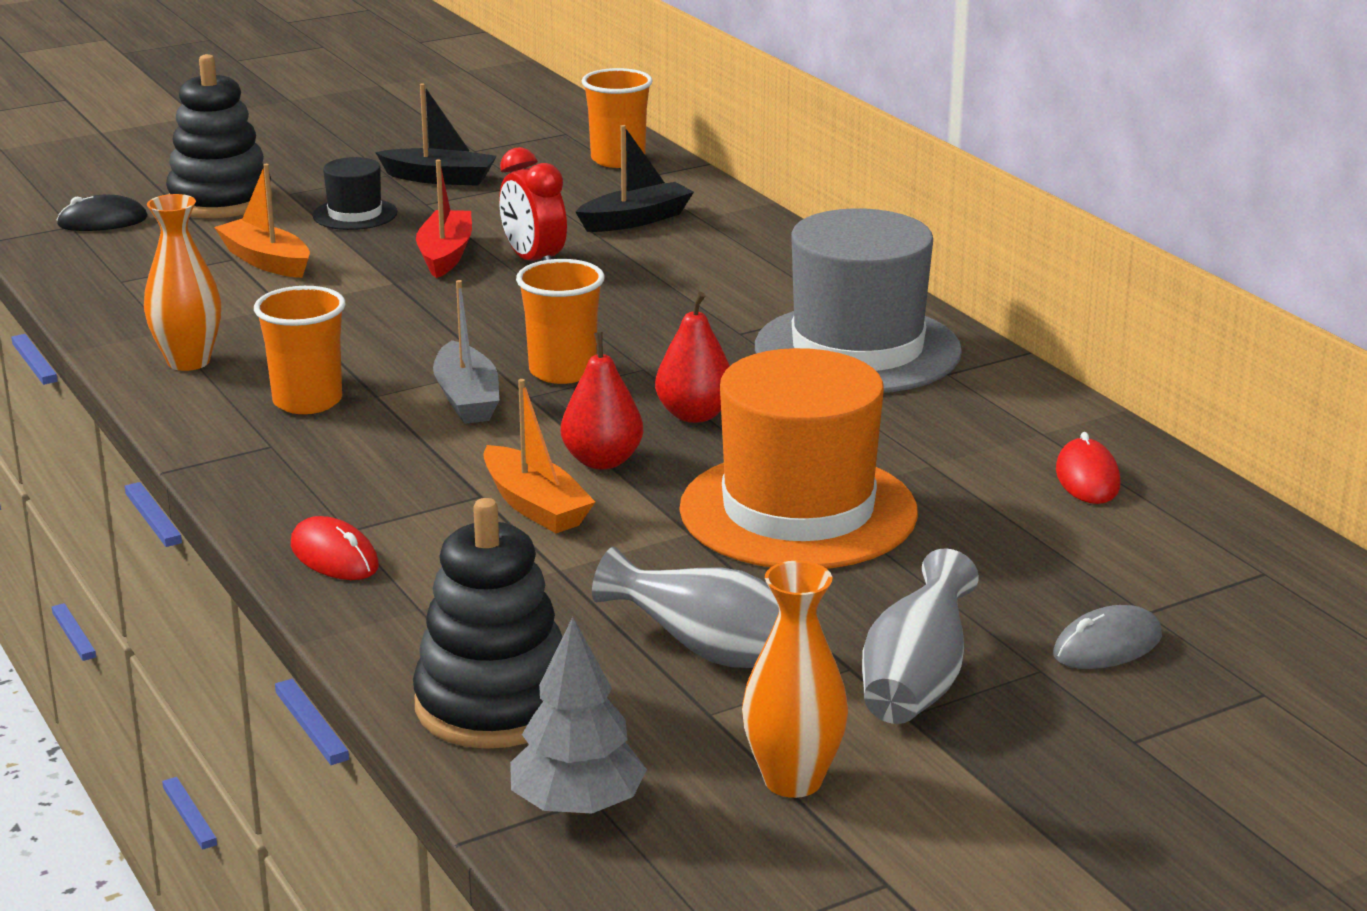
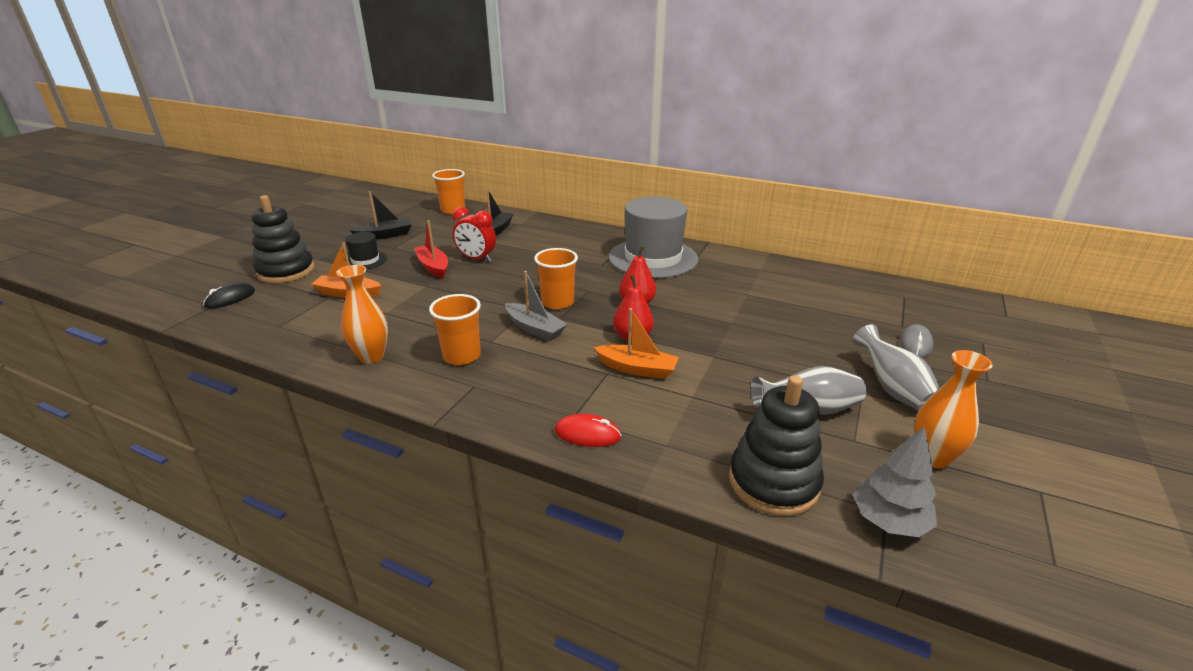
camera: 35 degrees left, 5 degrees up
(798, 511) = (736, 330): orange hat -> none
(1087, 478) = (801, 281): red mouse -> none

